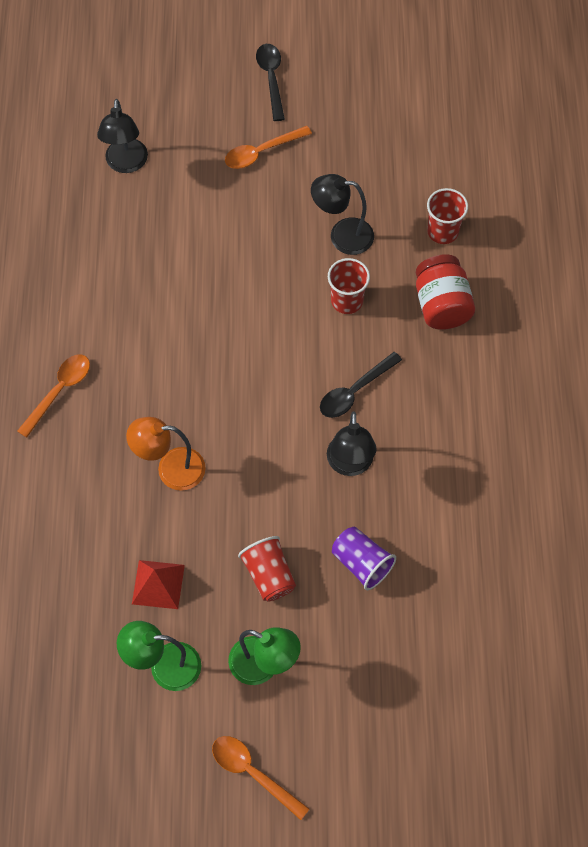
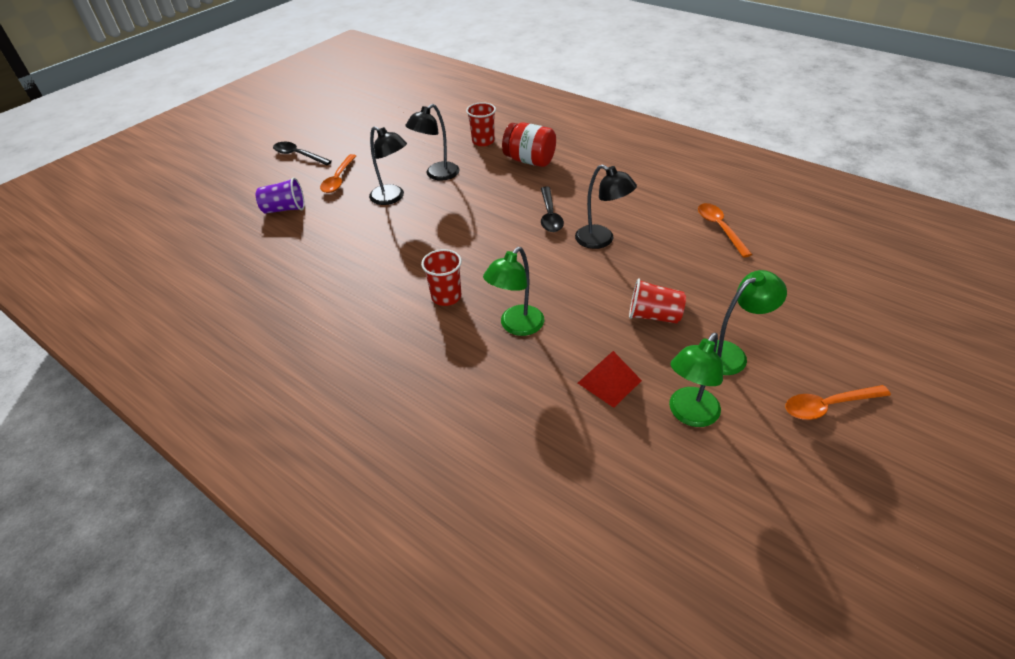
camera: 50 degrees left, 20 degrees down
(60, 391) = (381, 357): orange spoon -> orange spoon (719, 228)
(126, 164) = (258, 236): black lamp -> black lamp (392, 198)
(171, 469) = (516, 326): orange lamp -> green lamp
(347, 301) = (483, 191): red cup -> red cup (446, 297)
(361, 563) = (682, 267): purple cup -> purple cup (284, 209)

